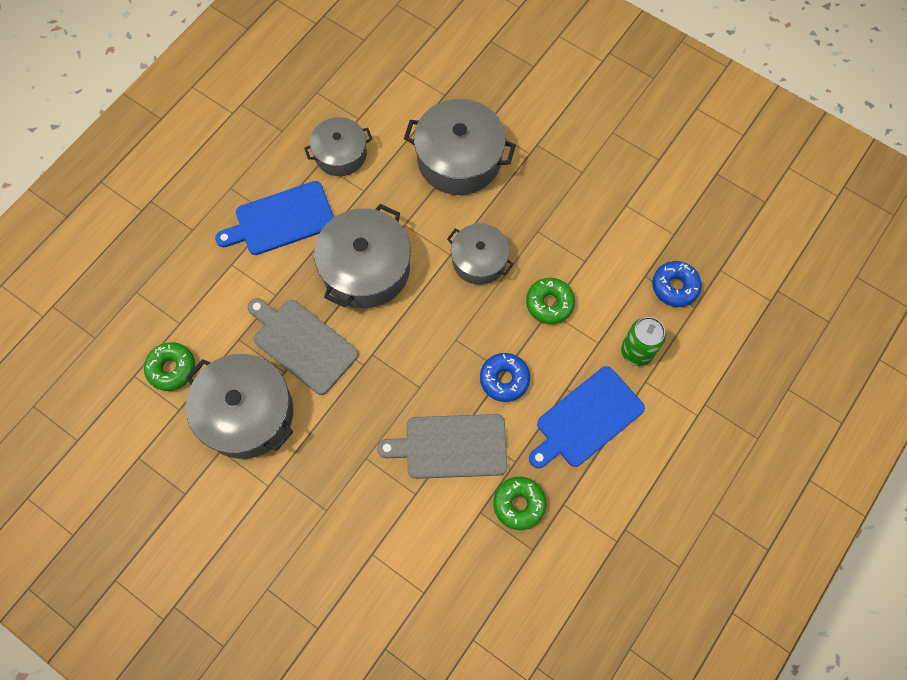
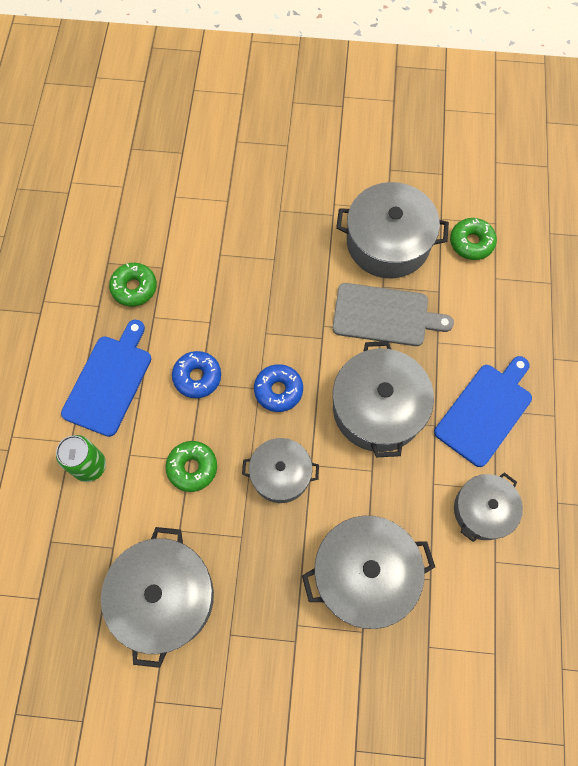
camera: 150 degrees right, 0 degrees up
(451, 446) = (212, 301): grey cutting board -> none
(620, 221) = (164, 597): none -> grey pot
(674, 287) = (78, 552): blue donut -> blue donut (278, 390)

